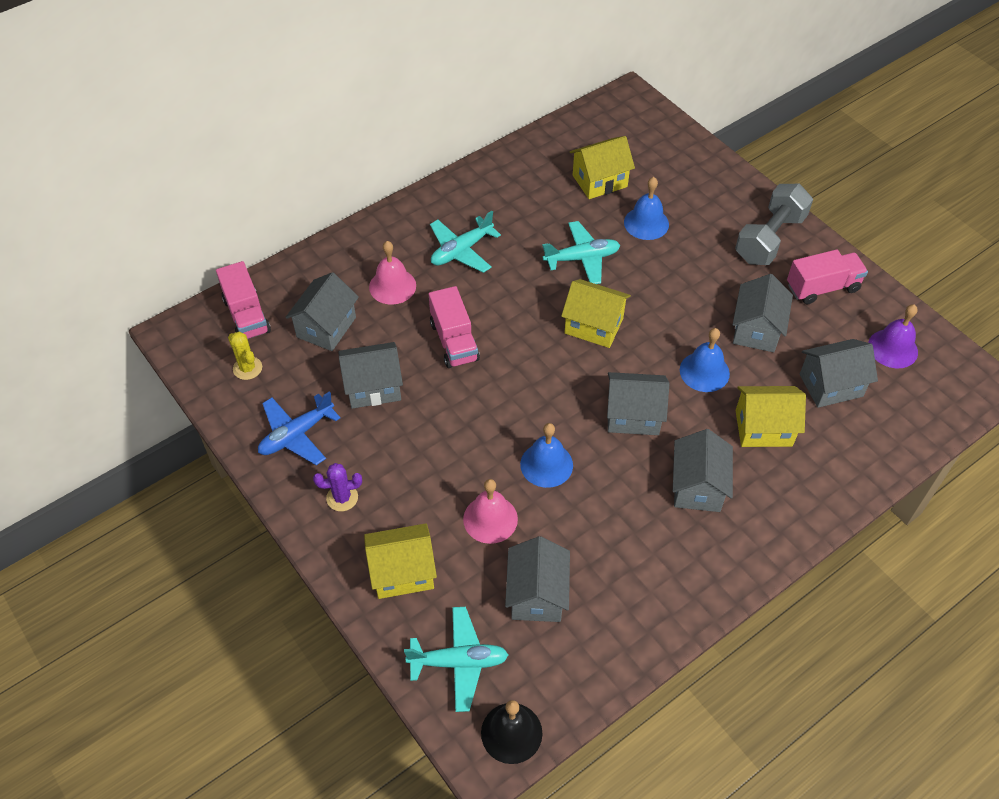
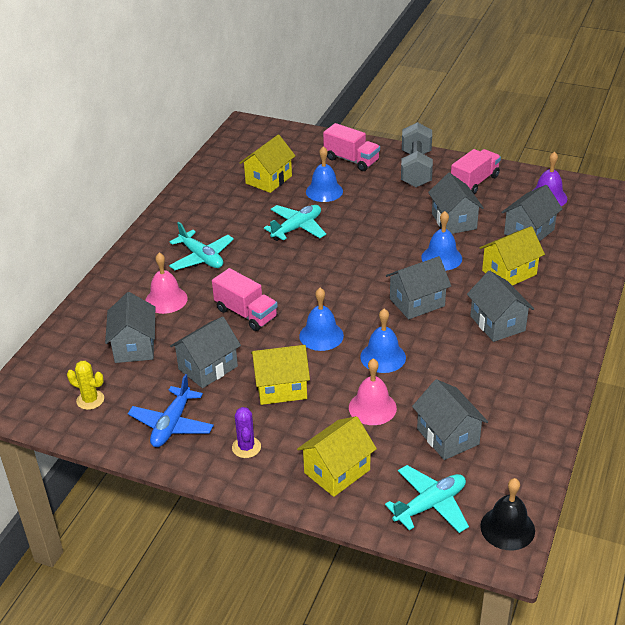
camera: 30 degrees left, 15 degrees down
(246, 315) = (58, 366): pink truck -> pink truck (351, 160)
(342, 498) = (246, 447): purple cactus -> purple cactus turned 60 degrees counterclockwise
(461, 251) = (201, 257): turquoise plane -> turquoise plane turned 60 degrees counterclockwise
(506, 406) = (321, 335): none -> blue bell
(593, 326) = (341, 263): yellow house -> yellow house (281, 388)

